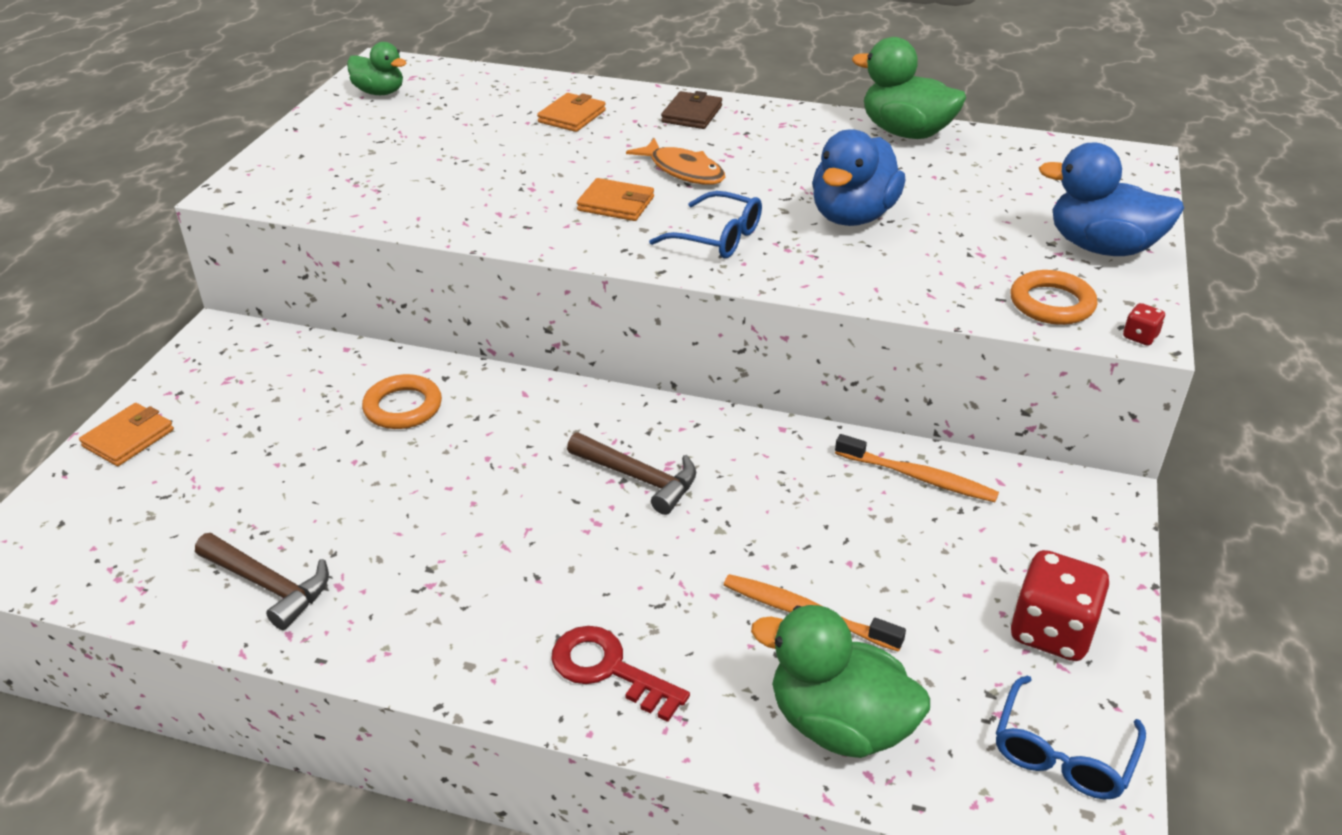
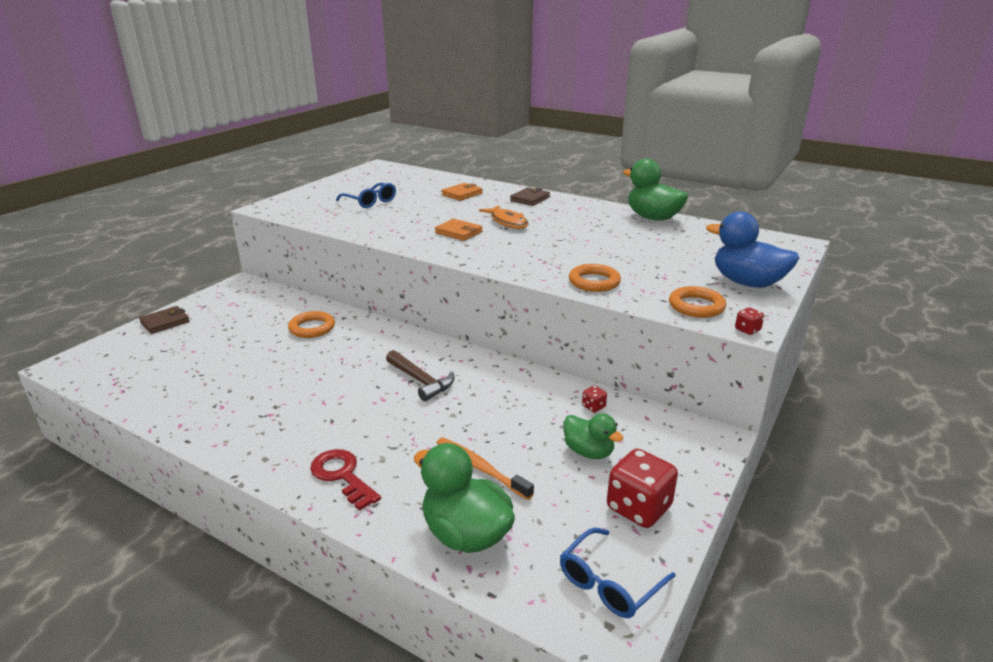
camera: 15 degrees right, 10 degrees down
(128, 438) = (165, 322): orange wallet -> brown wallet
(269, 586) = (186, 400): brown hammer -> none
(379, 92) = (368, 176): green duck -> green duck (588, 452)
(717, 238) = (506, 253): blue glasses -> blue glasses (370, 202)
(852, 216) = (594, 252): blue duck -> none
(883, 278) = (594, 282): none -> orange ring
(918, 477) = (593, 407): orange toothbrush -> red dice

